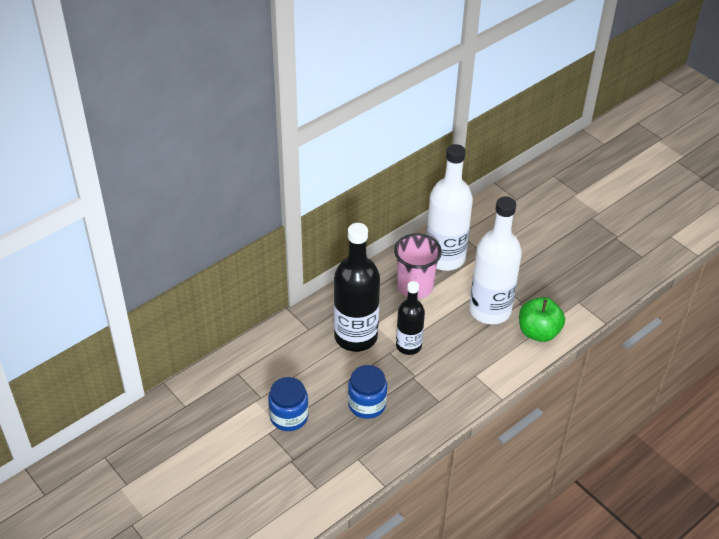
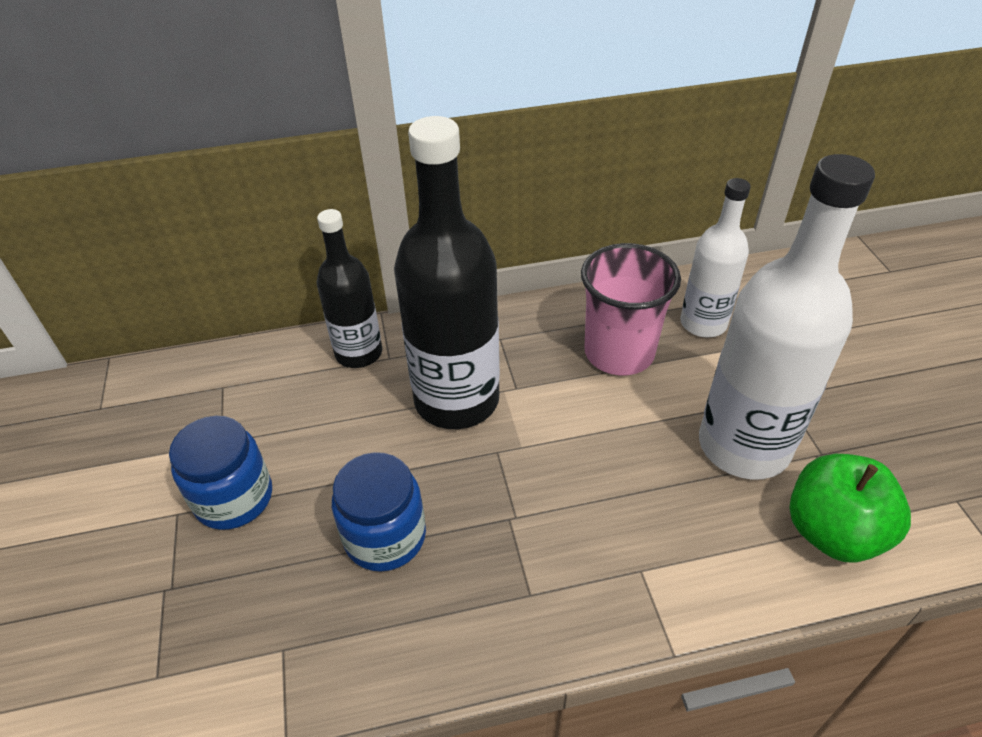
camera: 30 degrees right, 0 degrees up
(408, 346) = (540, 453): black bottle -> black bottle (359, 353)
(445, 258) = (703, 323): white bottle -> white bottle, size x0.59

